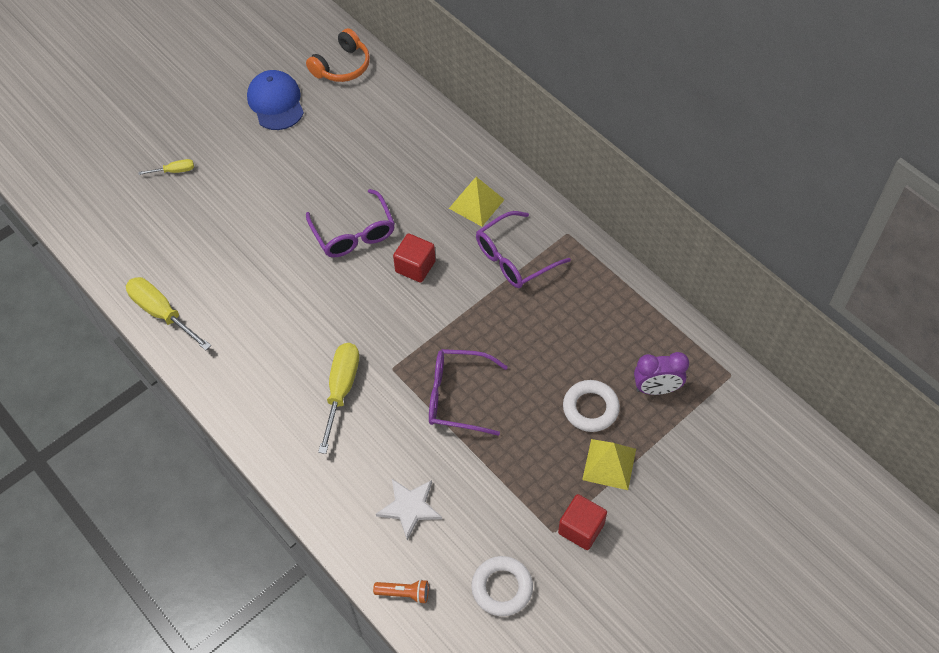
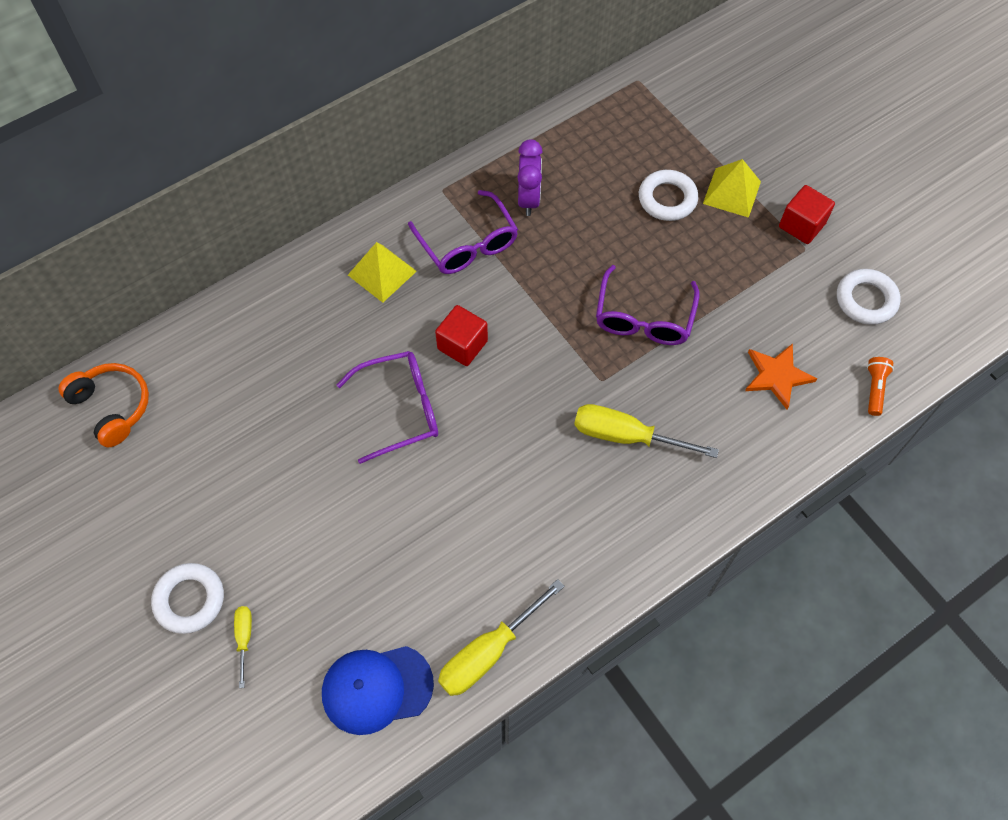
camera: 85 degrees left, 5 degrees up
(201, 137) = (189, 600): none -> white ring
(276, 102) = (153, 495): blue cap -> blue cap (377, 688)
(409, 507) = (777, 376): white star -> orange star
(656, 389) = (648, 141): purple clock -> purple clock (528, 199)

